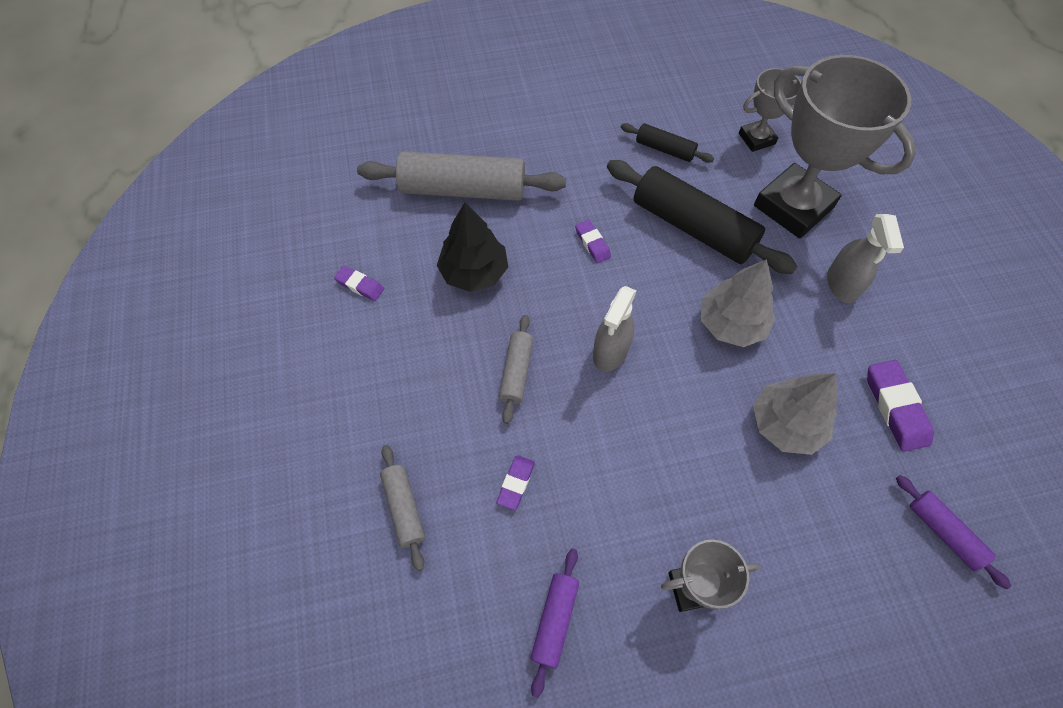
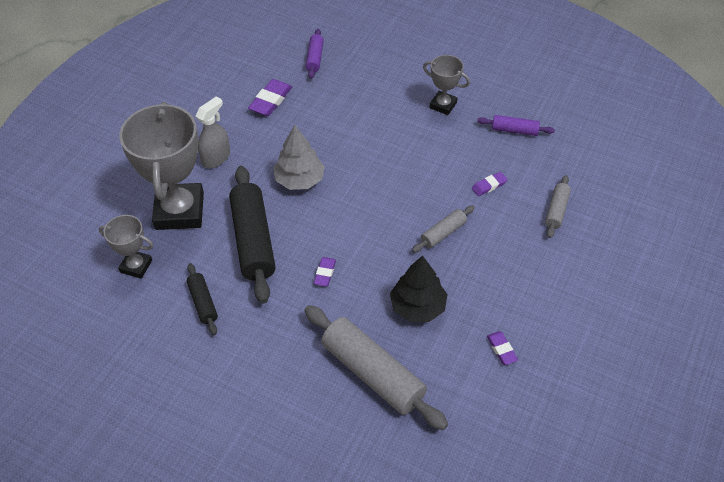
camera: 140 degrees left, 10 degrees down
(555, 621) = (514, 130): purple rolling pin -> purple rolling pin turned 45 degrees clockwise
(610, 352) = (380, 209): grey spray bottle -> none
(786, 424) = (330, 126): grey tree -> none

